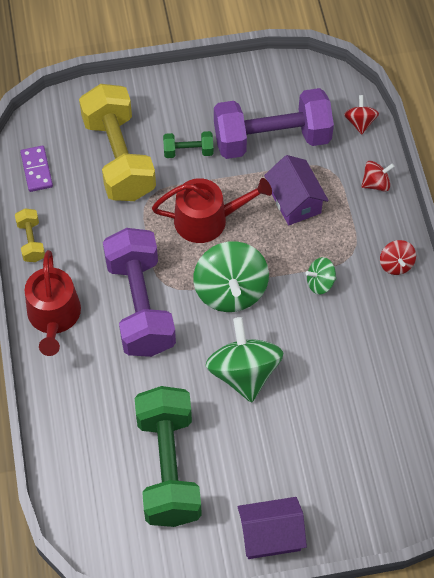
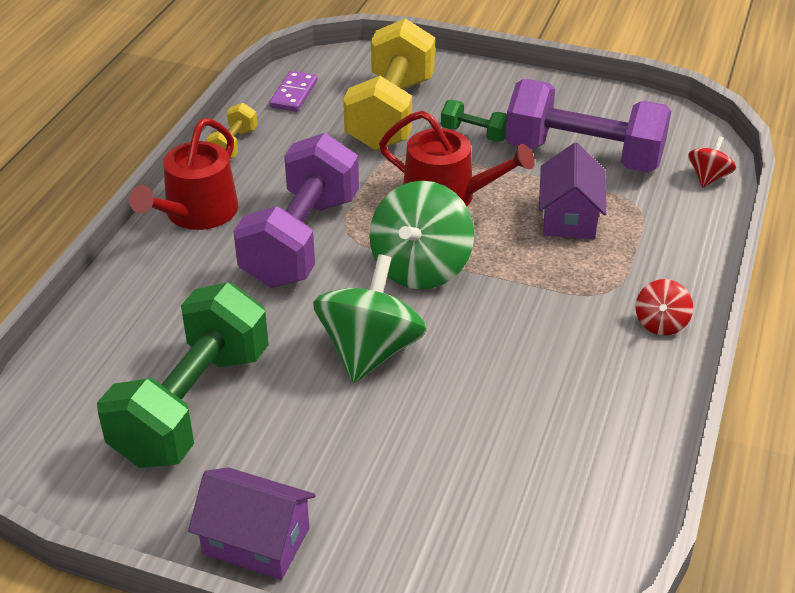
camera: 30 degrees right, 20 degrees down
(320, 283) = (542, 303): green spinning top -> none
(376, 184) = (689, 237): red spinning top -> none

